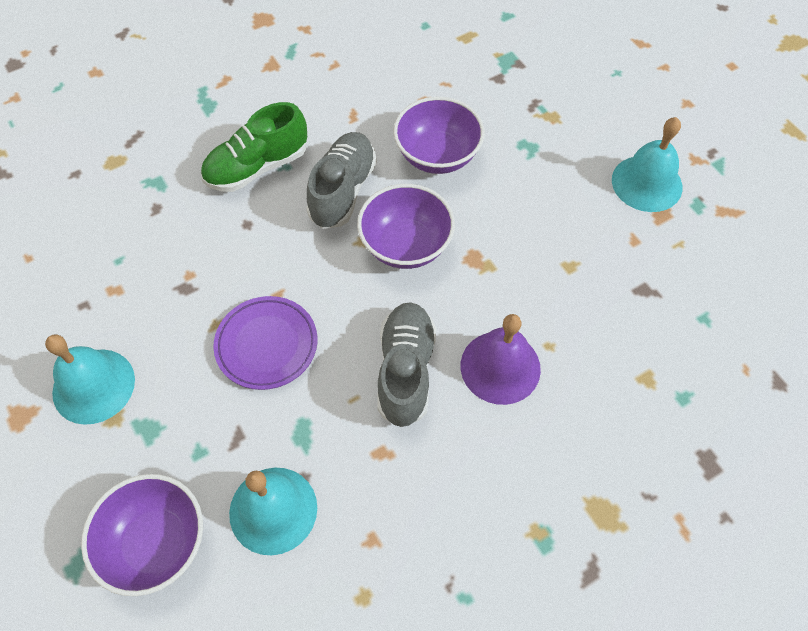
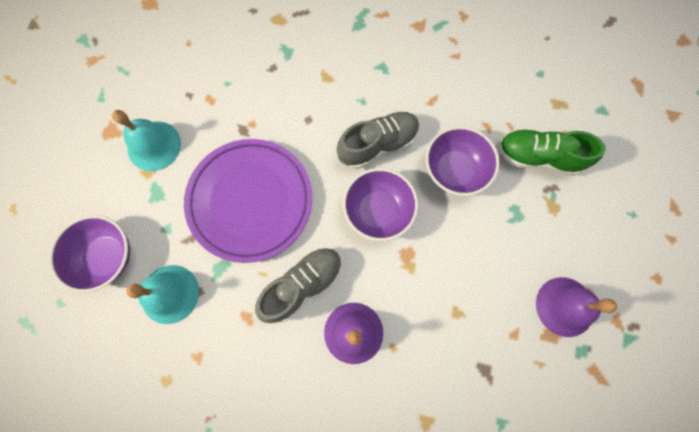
camera: 45 degrees right, 15 degrees up
(257, 167) = (347, 88): green shoe -> green shoe (538, 157)
(267, 345) = (250, 201): purple plate -> purple plate, size x1.75
(647, 183) = (565, 306): turquoise bell -> purple bell

